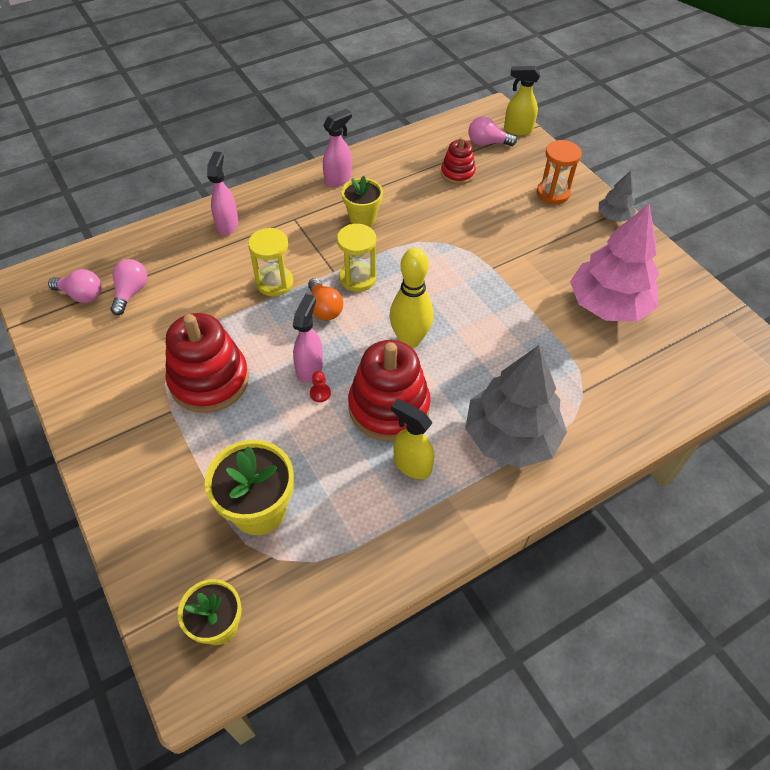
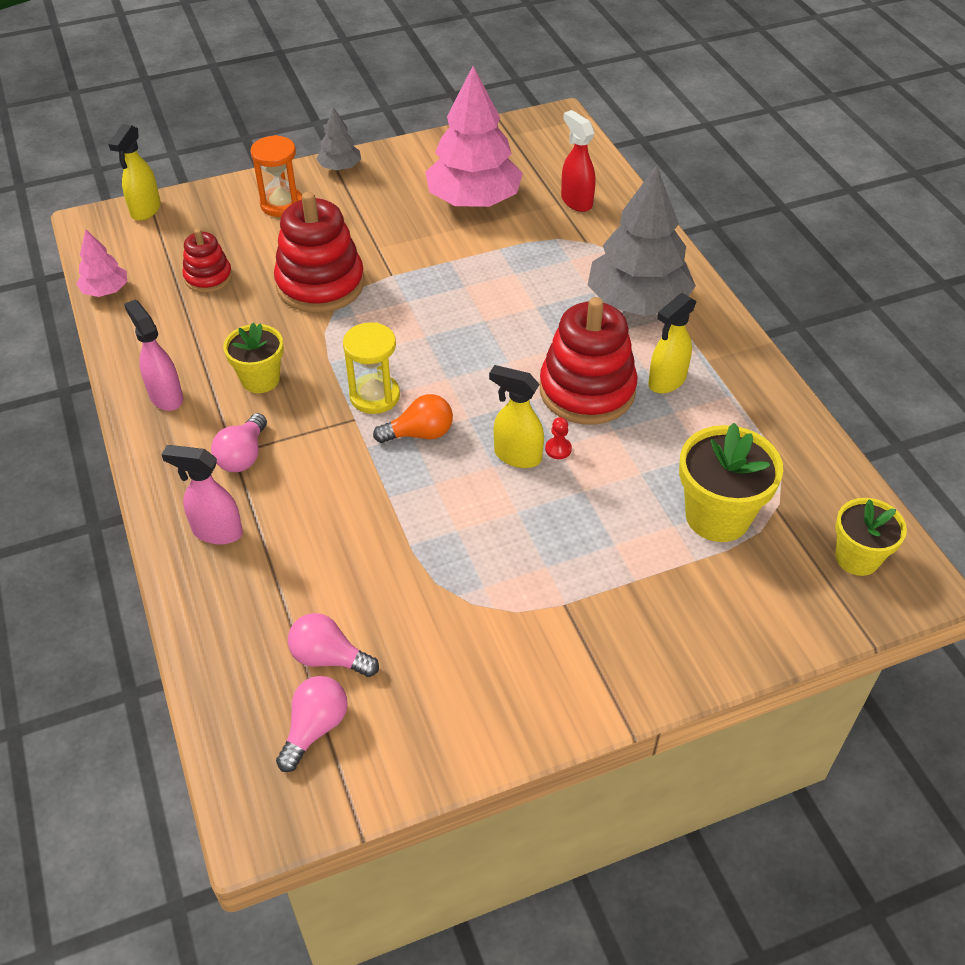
camera: 80 degrees left, 5 degrees down
(209, 380) = (520, 560): red stacking toy -> red stacking toy (320, 284)
(274, 283) = (358, 482): yellow hourglass -> none
(310, 368) = (517, 456): pink spray bottle -> yellow spray bottle
(409, 340) = (491, 360): yellow bowling pin -> none
(429, 132) = (105, 290): none -> pink tree
(487, 143) = (158, 241): pink light bulb -> pink light bulb (243, 456)
(639, 378) = (576, 201): none -> red spray bottle

